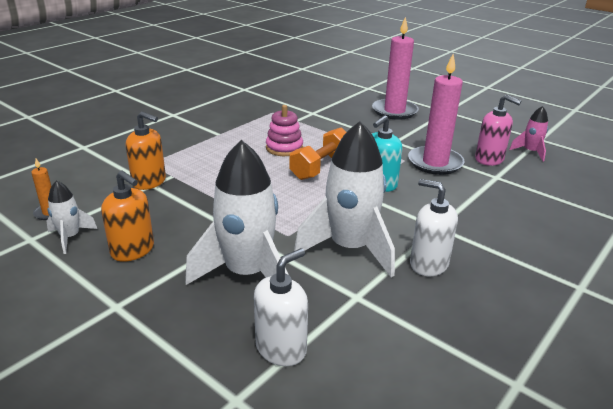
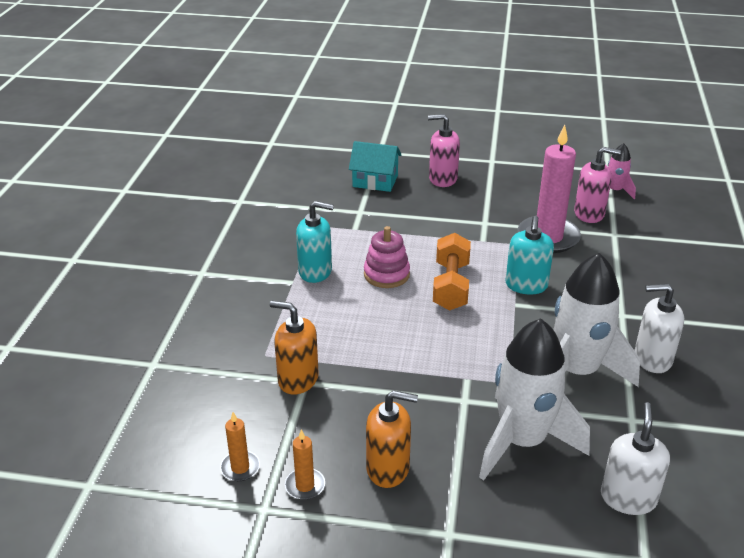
camera: 30 degrees left, 5 degrees up
(70, 237) = (305, 486): white rocket -> orange candle
(149, 182) = (298, 379): orange soap dispenser -> orange soap dispenser turned 150 degrees counterclockwise
(240, 133) = (315, 271): none -> turquoise soap dispenser
(344, 101) = (375, 181): none -> turquoise house
(394, 111) = (442, 179): pink candle -> pink soap dispenser

